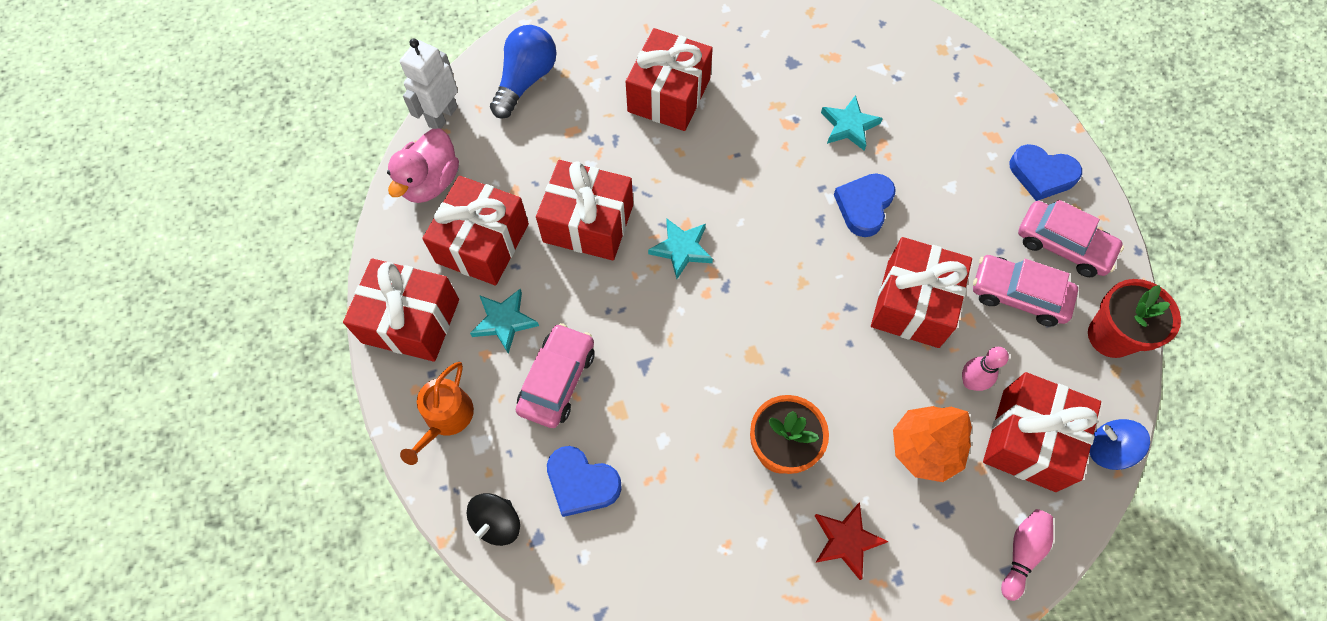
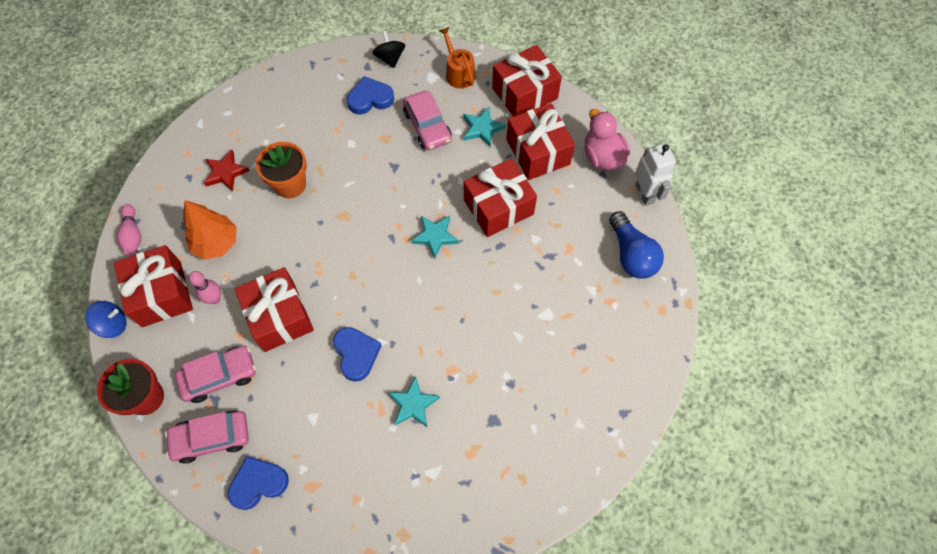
camera: 135 degrees right, 0 degrees up
(669, 95) = (542, 322): red gift -> none

